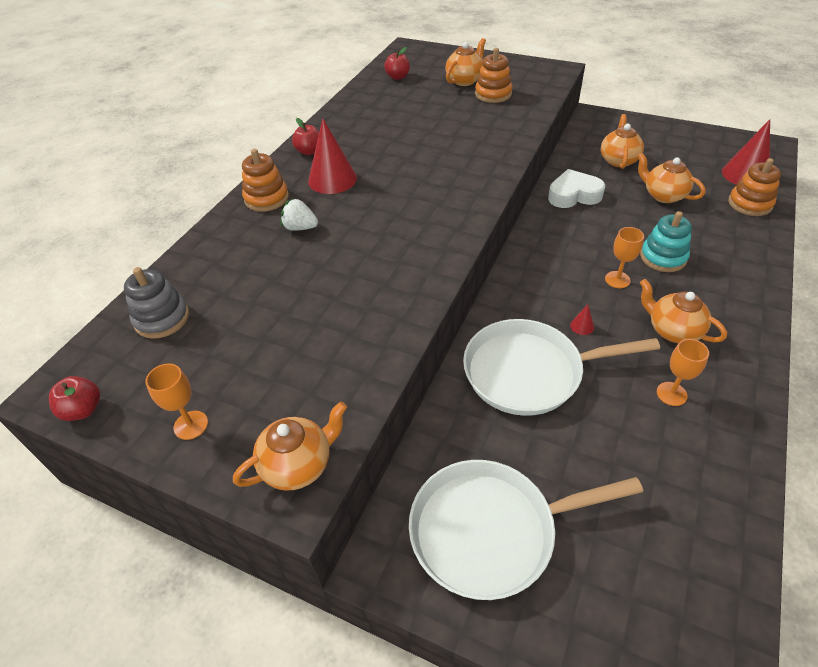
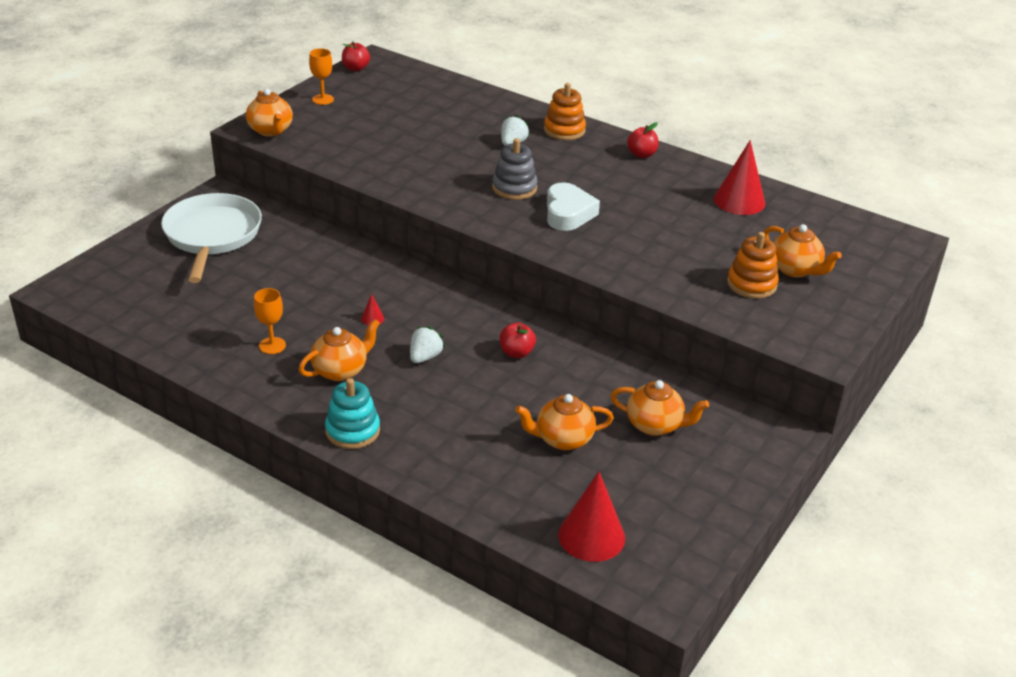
camera: 95 degrees right, 10 degrees down
(162, 319) = (426, 89): grey stacking toy -> grey stacking toy (514, 188)
(332, 179) = (585, 163): red cone -> red cone (739, 201)
(398, 77) = (812, 222): red apple -> red apple (516, 353)
(529, 372) = (334, 278): white pan -> none
(573, 195) = (584, 366): white heart -> white heart (568, 213)
(617, 279) = (425, 357): orange goblet -> white strawberry
(663, 195) = (563, 439): orange teapot -> orange teapot turned 150 degrees counterclockwise
(663, 257) = (446, 399): turquoise stacking toy -> turquoise stacking toy (352, 431)
(749, 204) = (522, 510): orange stacking toy -> none

